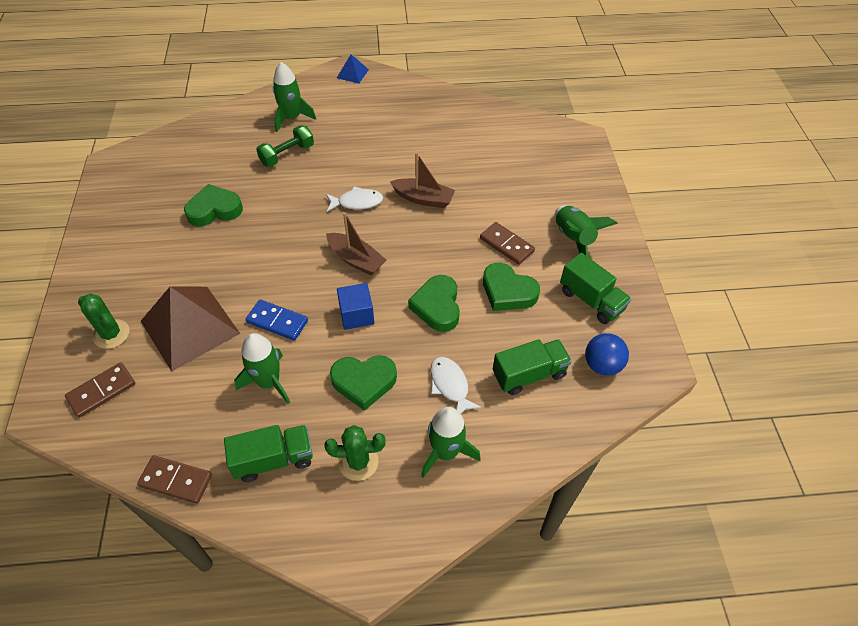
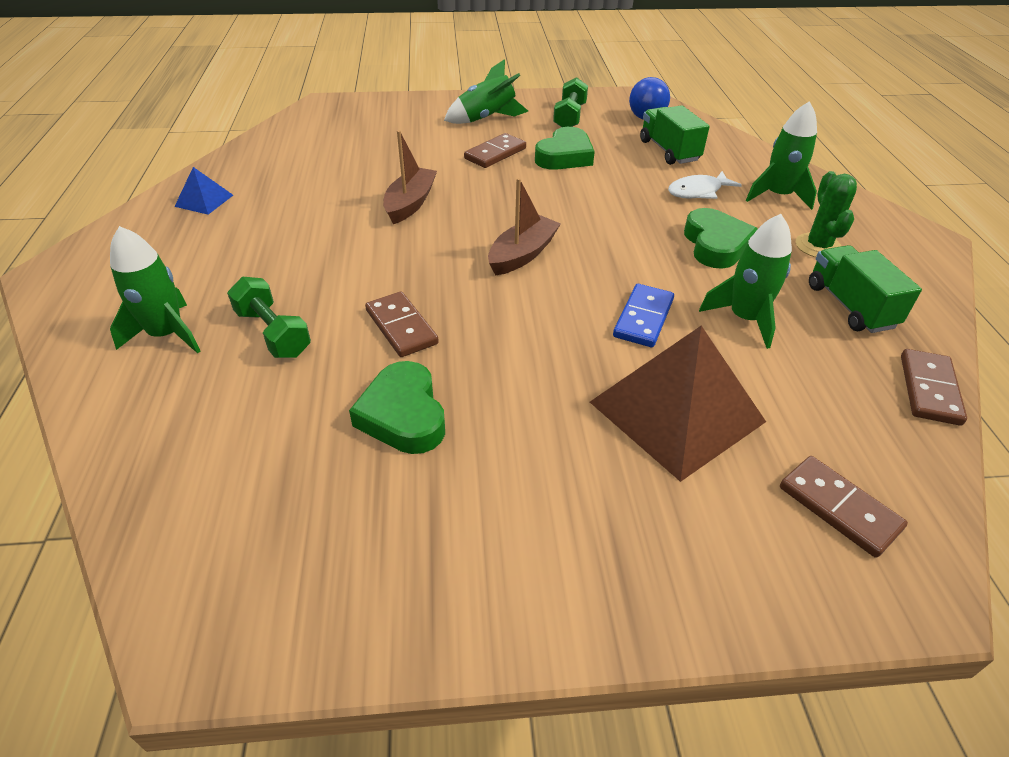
camera: 90 degrees left, 10 degrees down
(111, 334) = (720, 520): green cactus -> none
(285, 204) = (401, 327): none -> brown domino
(352, 73) = (71, 268): blue pyramid -> blue pyramid (204, 200)
(356, 315) = (617, 252): blue cube -> none
(357, 202) = (408, 256): white fish -> none
(437, 306) = (593, 197): green heart -> none
(591, 300) = (569, 117): green truck -> green dumbbell

